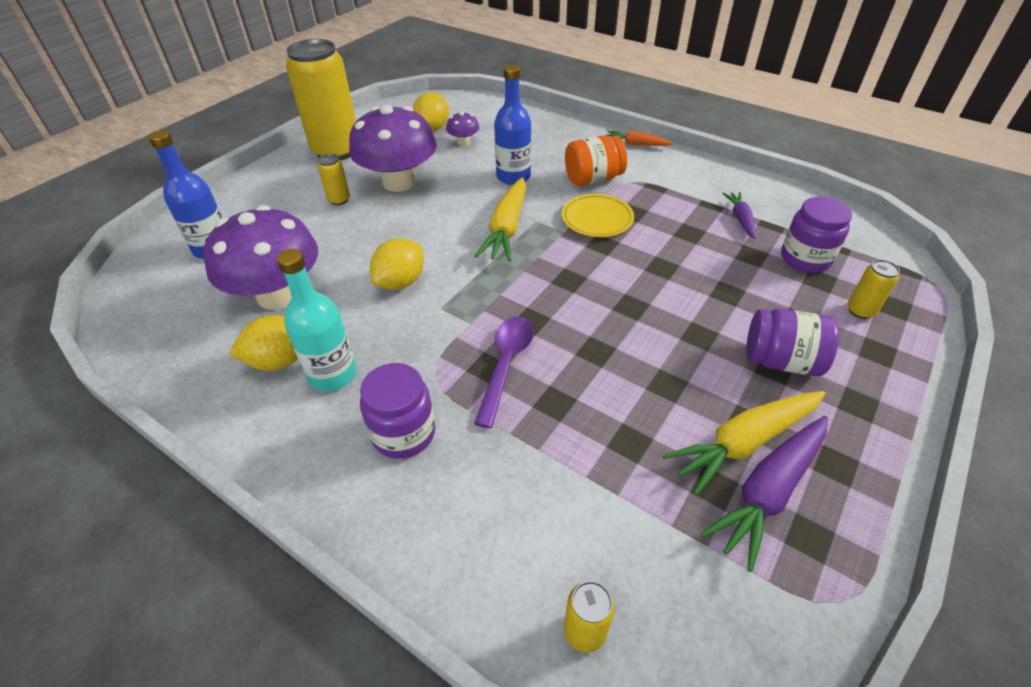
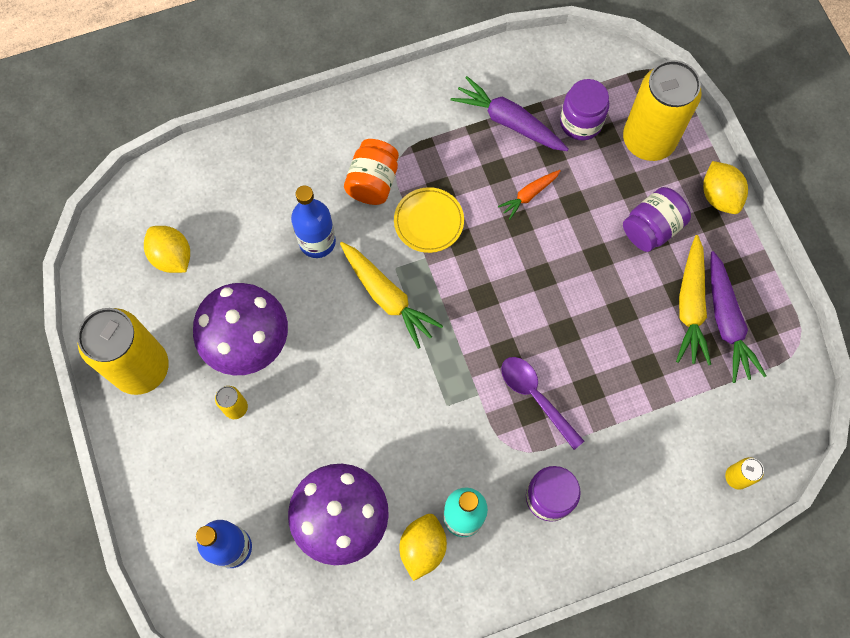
camera: 55 degrees left, 25 degrees up
(401, 282) = (395, 417): yellow lemon -> yellow lemon (719, 196)
(463, 142) = (223, 245): purple mushroom -> none
(636, 144) = (349, 106): orange carrot -> orange carrot (529, 195)
(740, 219) = (508, 122): purple carrot -> purple carrot, size x1.76
(860, 311) = (648, 140): yellow can -> yellow can, size x2.41

